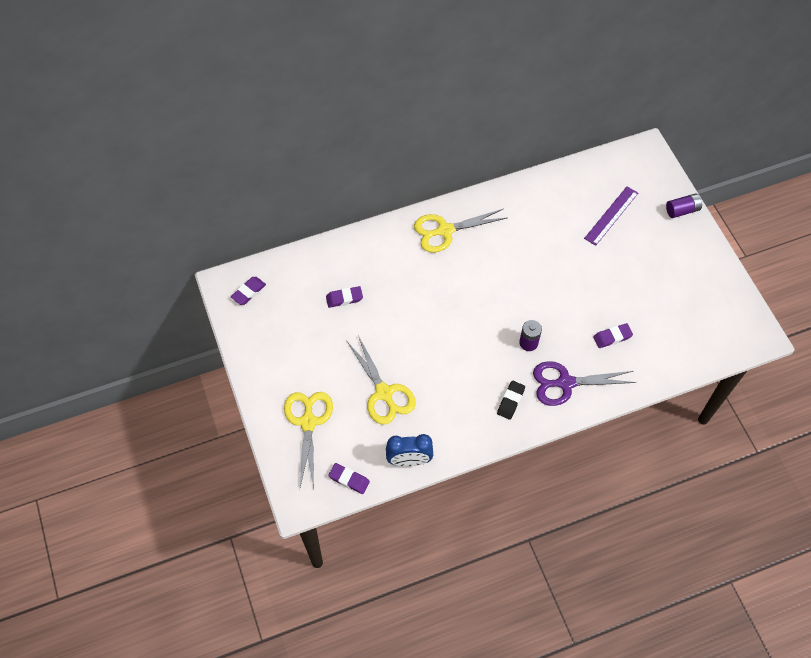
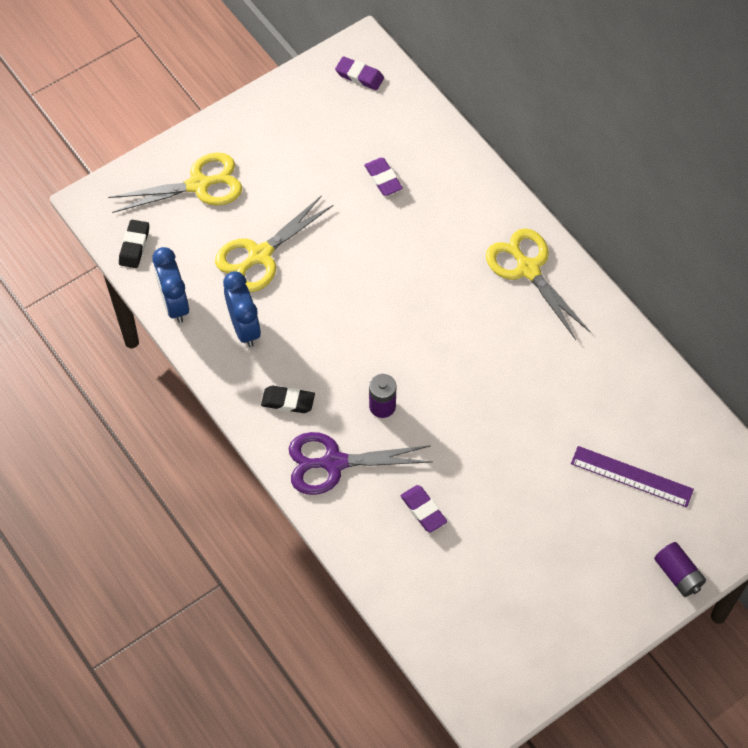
camera: 75 degrees right, 0 degrees up
(349, 479) = (134, 246): purple eraser -> black eraser
(443, 417) = (244, 328): none -> blue clock
(565, 383) = (334, 462): purple scissors -> purple scissors turned 75 degrees counterclockwise

